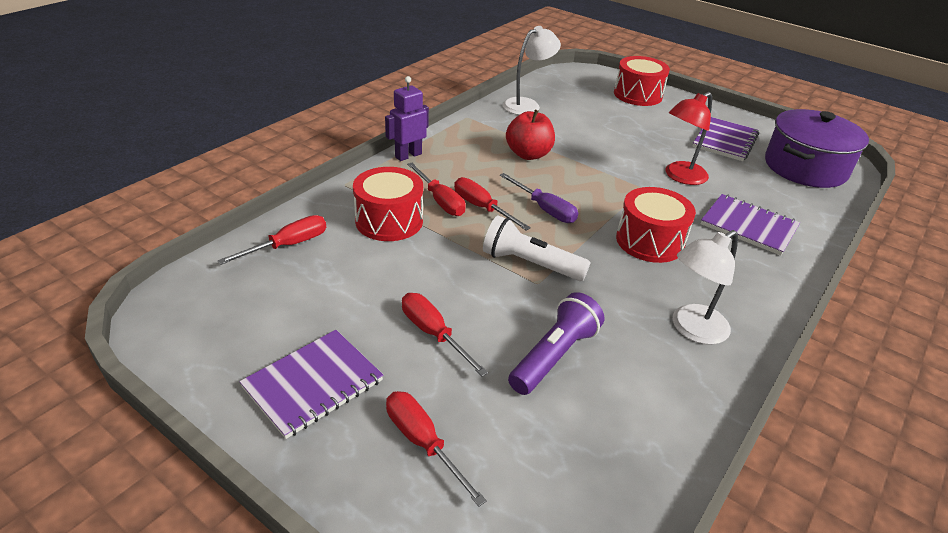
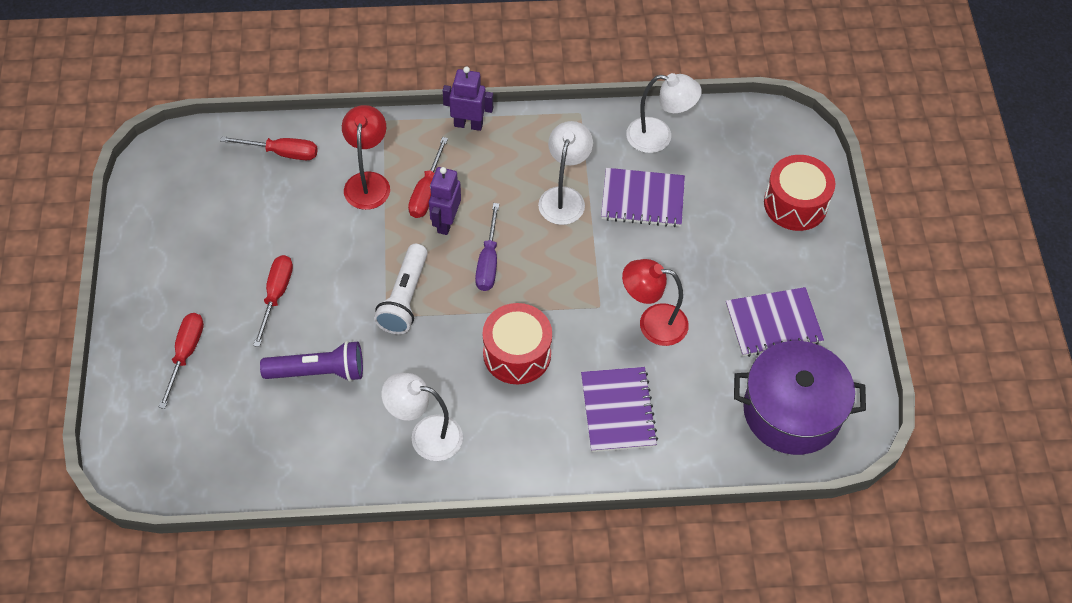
camera: 50 degrees right, 20 degrees up
(313, 384) = (179, 270): purple notebook -> purple notebook (642, 199)
(389, 221) = (368, 182): red drum -> red lamp
(482, 208) = (446, 222): red screwdriver -> purple robot
(528, 154) = (564, 197): red apple -> white lamp
(530, 264) = (404, 298): white flashlight -> white flashlight turned 150 degrees counterclockwise

